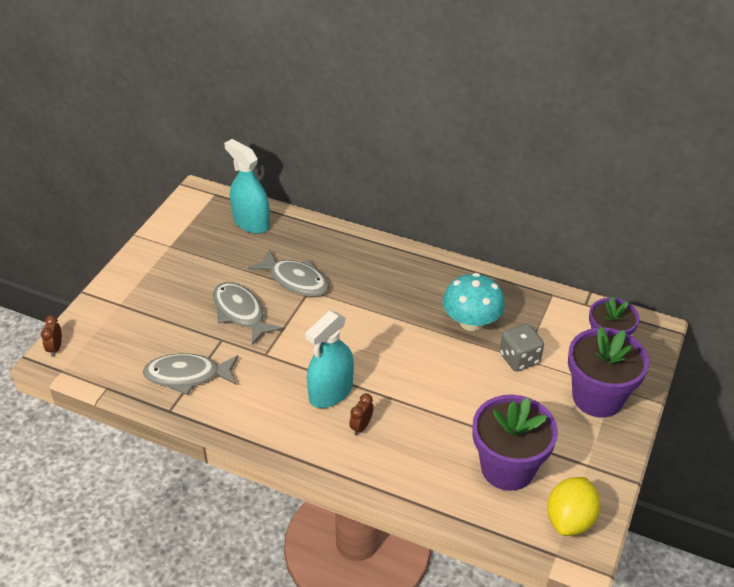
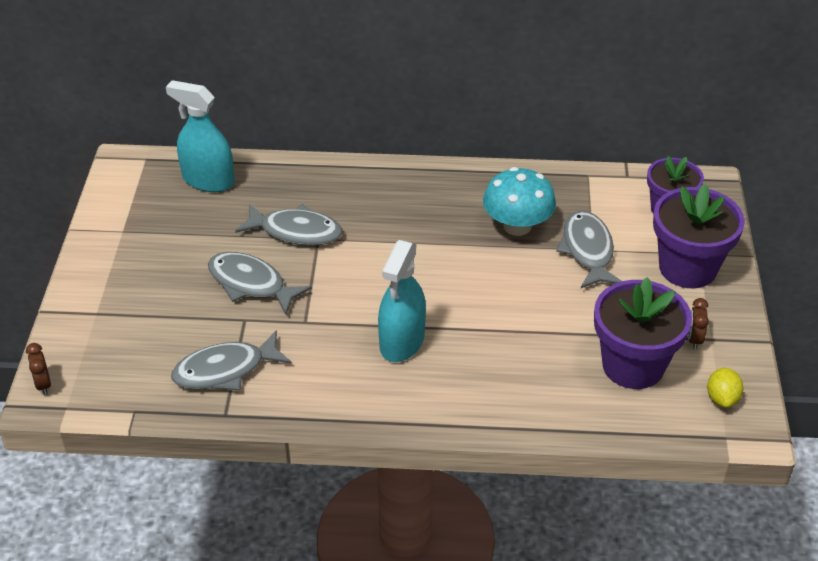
camera: 20 degrees left, 0 degrees up
(361, 426) = (455, 368): brown clock -> brown clock (694, 339)
(519, 358) = (587, 250): grey dice -> grey fish
(570, 520) = (722, 398): yellow lemon -> yellow lemon, size x0.62

